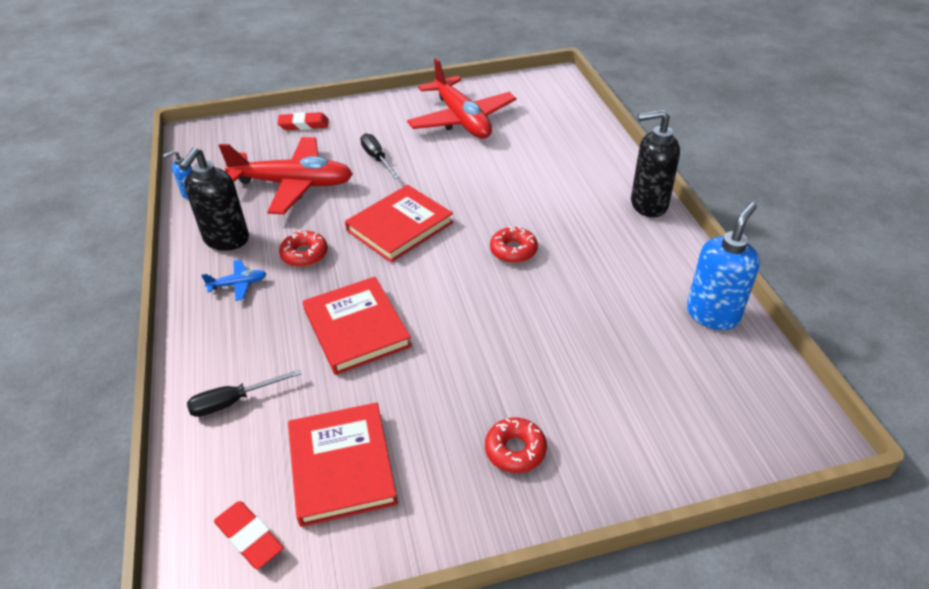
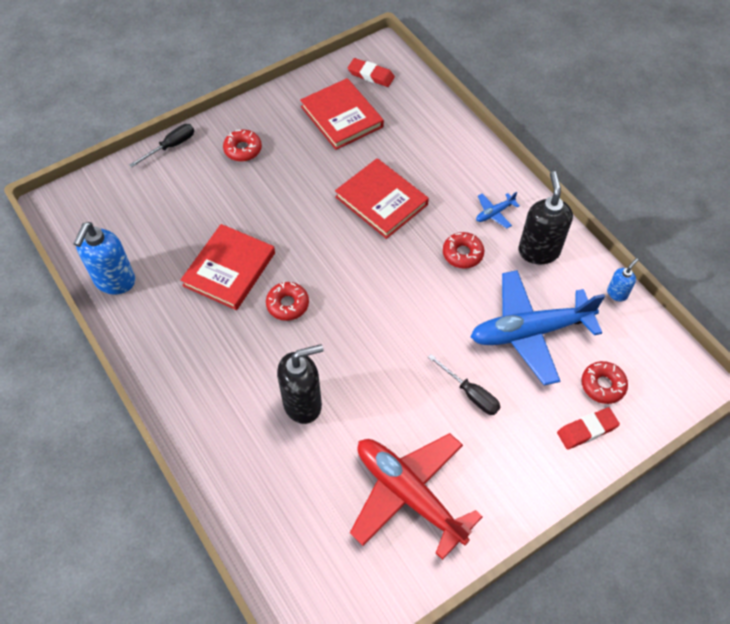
camera: 160 degrees right, 15 degrees up
(234, 401) = (430, 134): black screwdriver -> black screwdriver (170, 146)
(267, 143) = (602, 385): none -> red donut
(293, 184) = (530, 332): red plane -> blue plane
(400, 227) = (398, 305): red book -> red book (229, 269)
(648, 204) = (171, 398): black soap dispenser -> black soap dispenser (303, 404)

